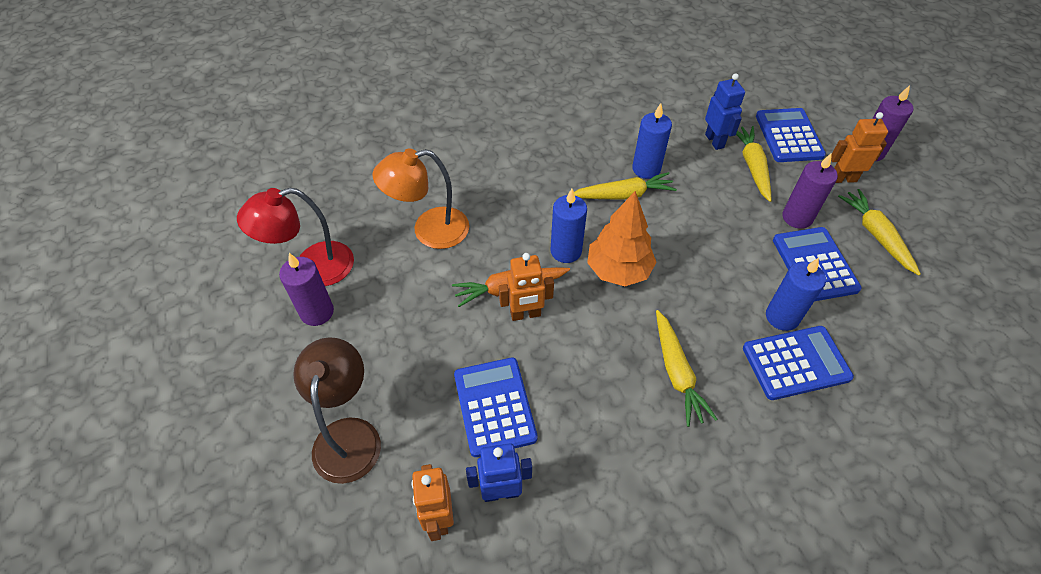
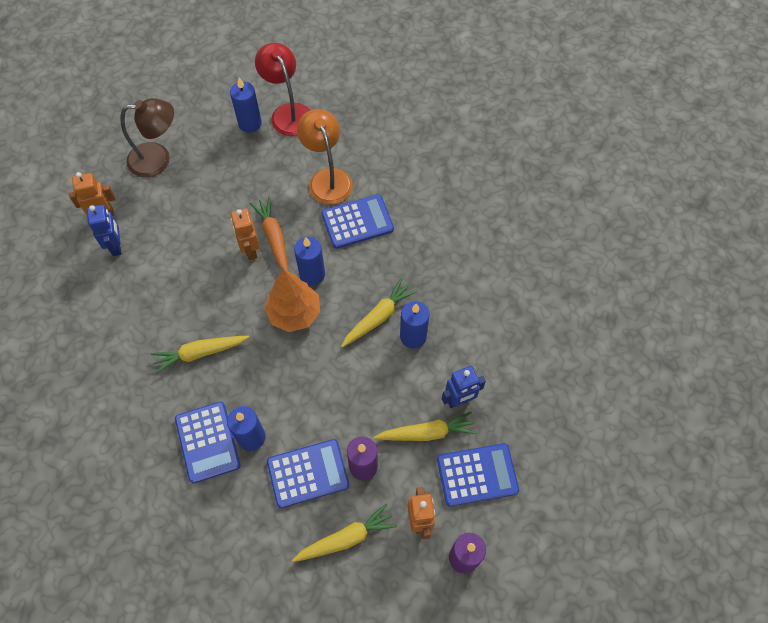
camera: 85 degrees right, 10 degrees up
(317, 312) = (250, 123): purple candle -> blue candle
(494, 406) = (175, 237): blue calculator -> blue calculator (357, 222)
(623, 195) = (378, 317): yellow carrot -> yellow carrot turned 120 degrees counterclockwise

